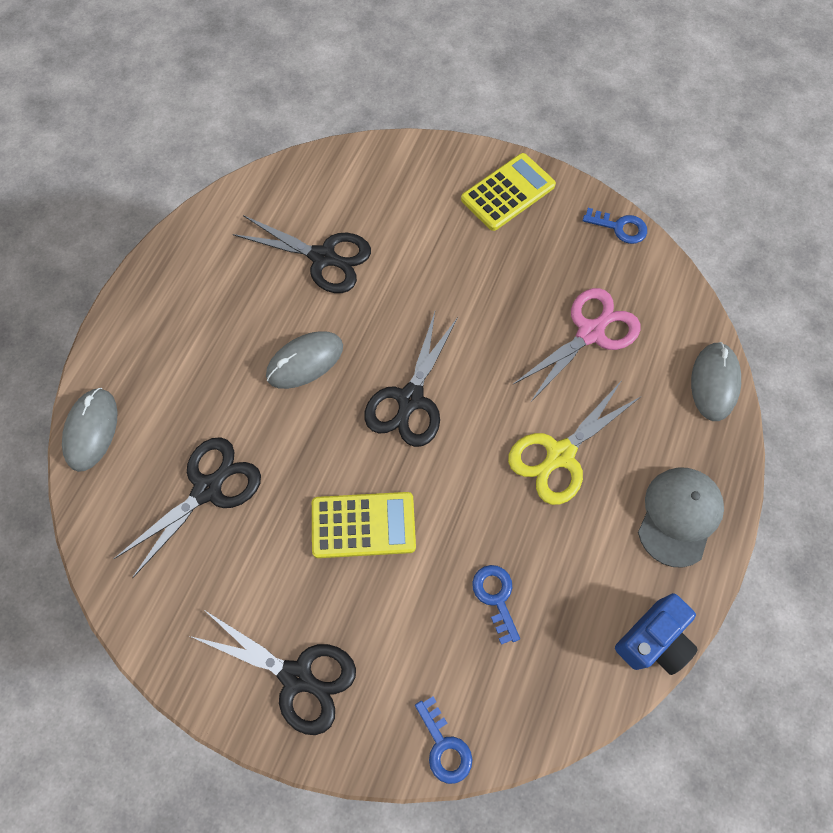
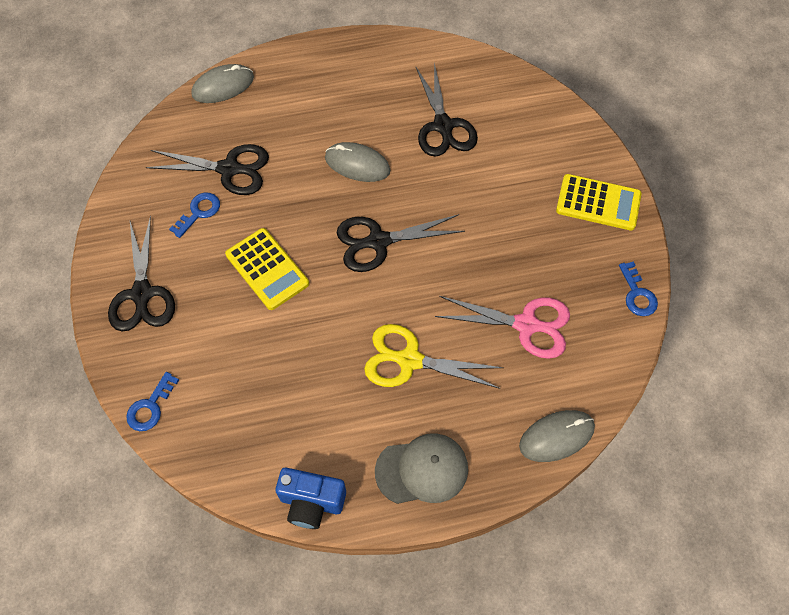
camera: 55 degrees right, 5 degrees down
(496, 597) = (272, 379): blue key -> blue key (199, 212)

